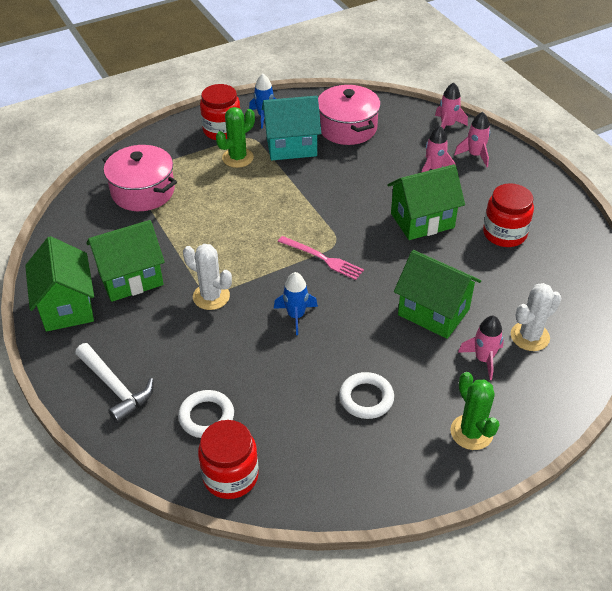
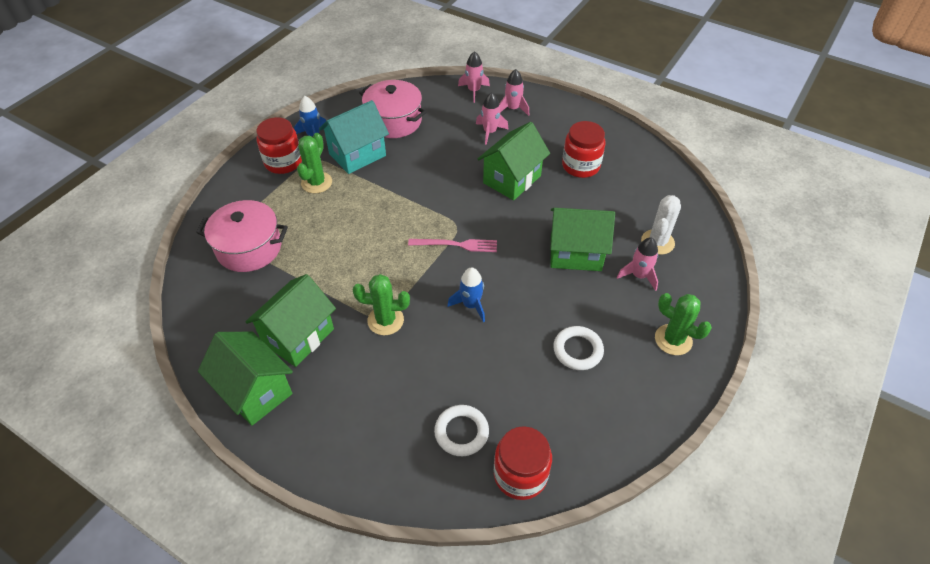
camera: 30 degrees left, 5 degrees up
(115, 388) = (360, 447): white hammer -> none
(211, 296) = (385, 320): white cactus -> green cactus

